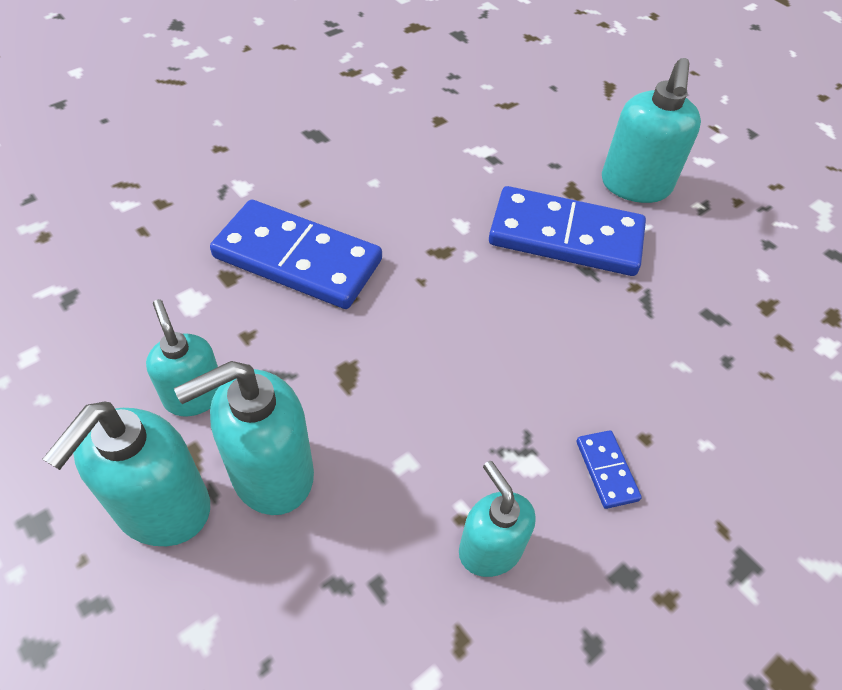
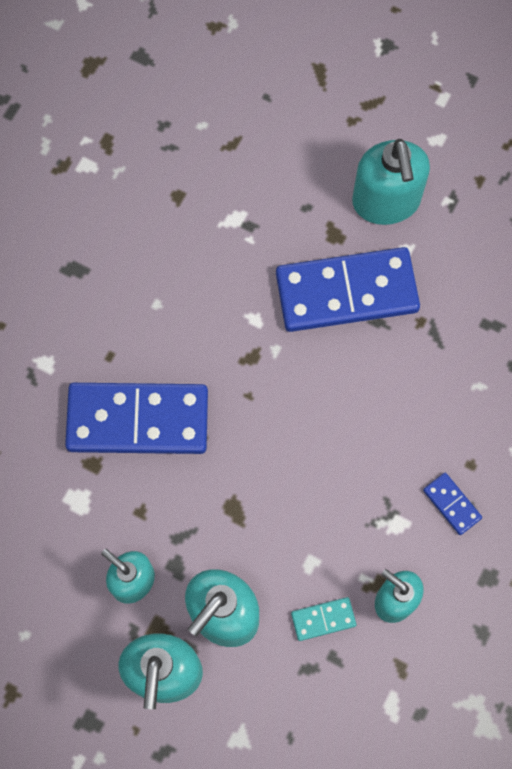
camera: 20 degrees left, 20 degrees up
(388, 532) = (323, 619): none -> turquoise domino

